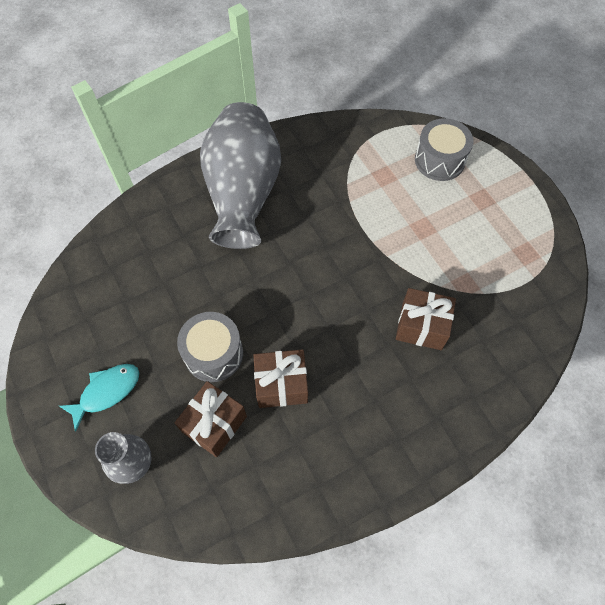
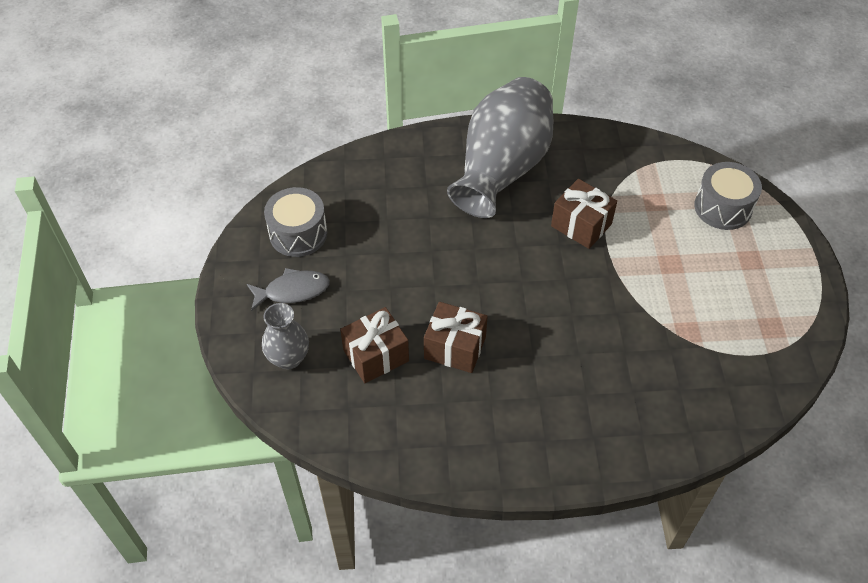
camera: 25 degrees right, 10 degrees down
(107, 392) = (293, 291): turquoise fish -> grey fish
(213, 353) = (404, 297): grey drum -> grey drum (298, 233)
(421, 326) = (621, 351): brown gift -> brown gift (581, 225)

